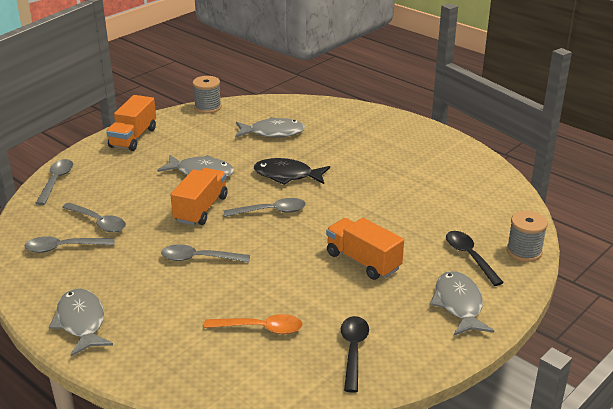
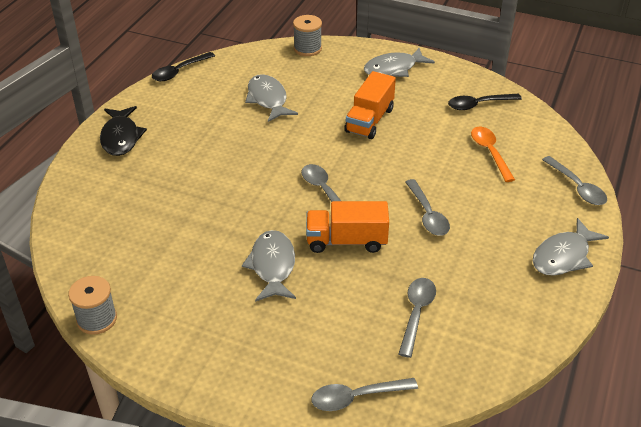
camera: 110 degrees left, 10 degrees up
(63, 248) = (476, 321): grey spoon -> grey spoon (577, 187)
(133, 138) = (212, 366): orange truck -> none
(273, 132) = (153, 235): grey fish -> grey fish (268, 99)
(287, 175) = (249, 197): black fish -> black fish (121, 137)
(469, 257) = (330, 71): black spoon -> black spoon (179, 71)

